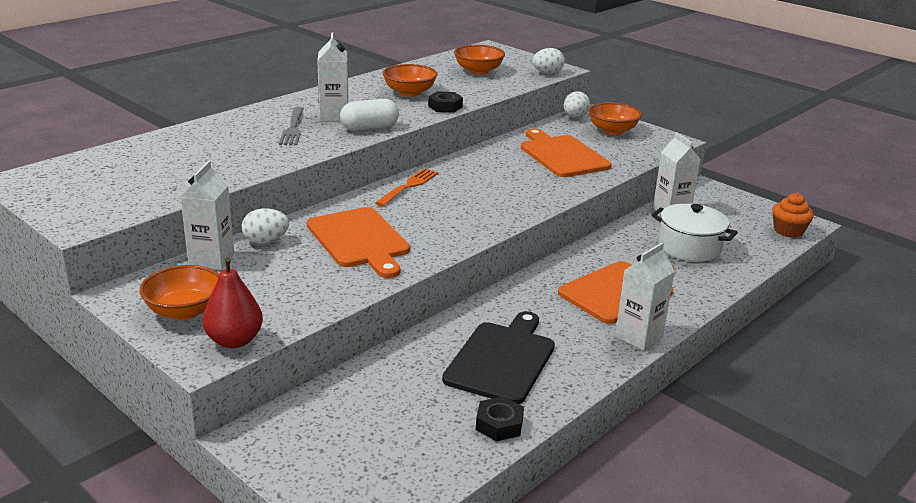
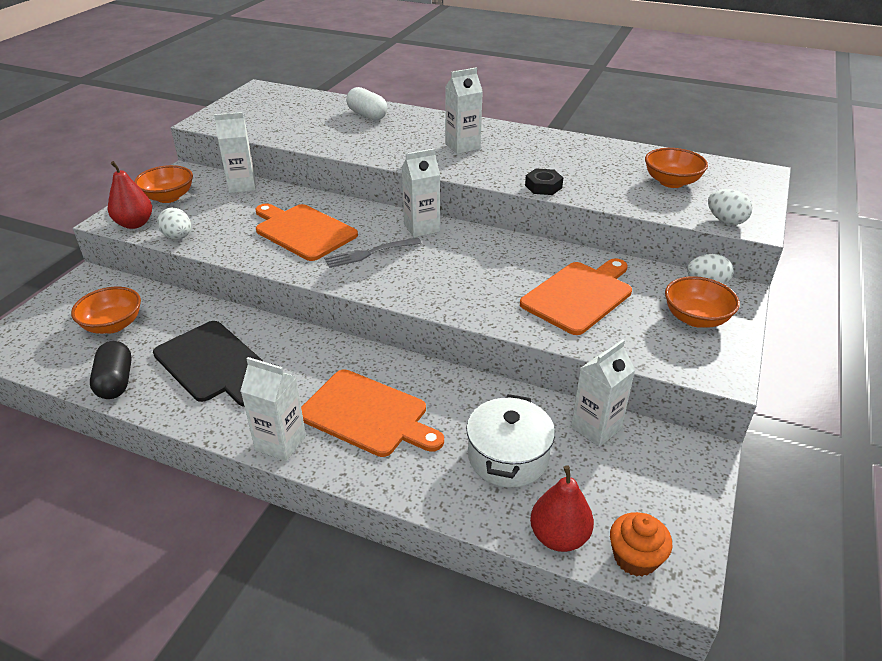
camera: 70 degrees right, 10 degrees up
(266, 241) = (280, 196): white egg -> white egg (178, 237)
(293, 128) = (420, 138): grey fork -> grey fork (370, 253)
(359, 240) = (303, 231): orange cutting board -> orange cutting board turned 90 degrees clockwise
(369, 128) = (451, 166): white capsule -> white capsule (367, 115)
(408, 186) = (421, 228): orange fork -> white carton
(409, 93) = (559, 163): orange bowl -> orange bowl (113, 325)
(499, 424) = (116, 382): black nut -> black capsule
(502, 359) = (211, 363): black cutting board -> black cutting board turned 45 degrees clockwise
(767, 249) = (559, 537): none -> red pear

